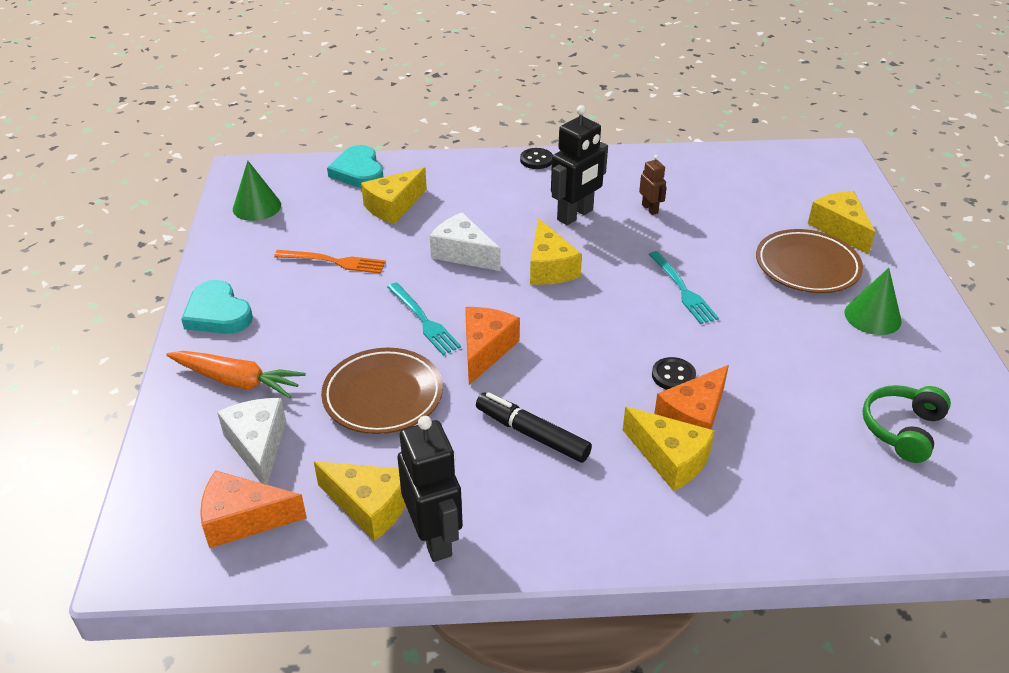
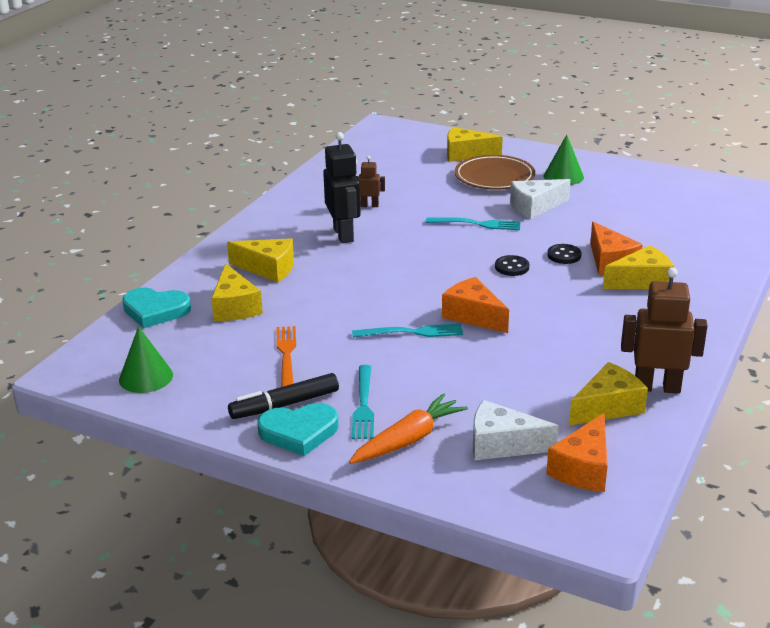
camera: 60 degrees left, 10 degrees down
(278, 335) = (363, 406): none -> turquoise fork
(335, 262) = (286, 354): orange fork -> orange fork turned 45 degrees counterclockwise
(383, 395) = (488, 372): brown plate -> none
(434, 537) = (657, 387): black robot -> brown robot
(463, 253) = (341, 293): white cheese -> white cheese (535, 207)
(532, 434) = (581, 322): black marker -> black marker (284, 405)
(536, 160) = (247, 228): black button -> black button (512, 267)
(549, 267) = (399, 263): yellow cheese -> yellow cheese (268, 269)
(902, 429) = (669, 204): green headphones -> none

